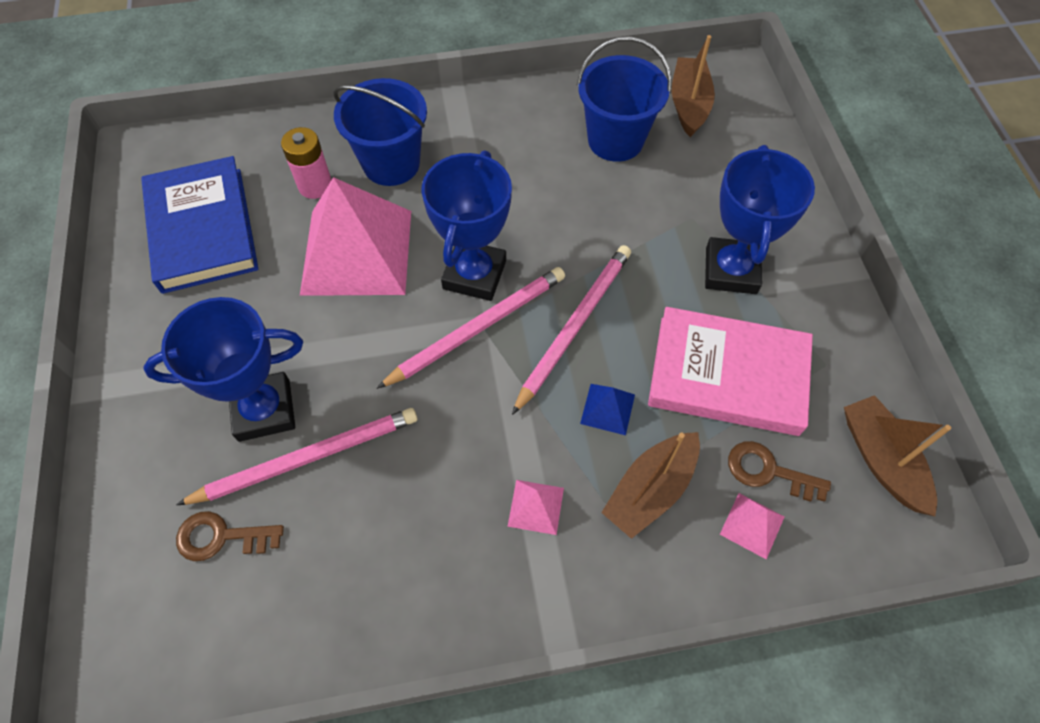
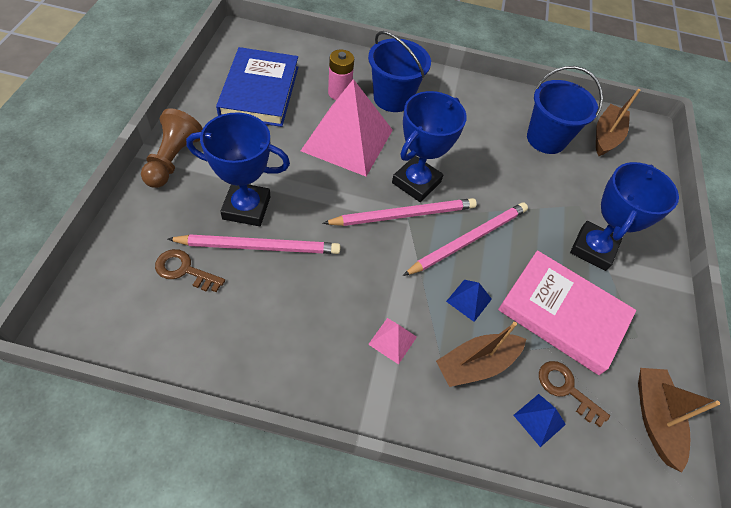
camera: 15 degrees right, 5 degrees down
(128, 384) = (173, 159): none -> brown pawn
(752, 525) = (539, 419): pink pyramid -> blue pyramid

